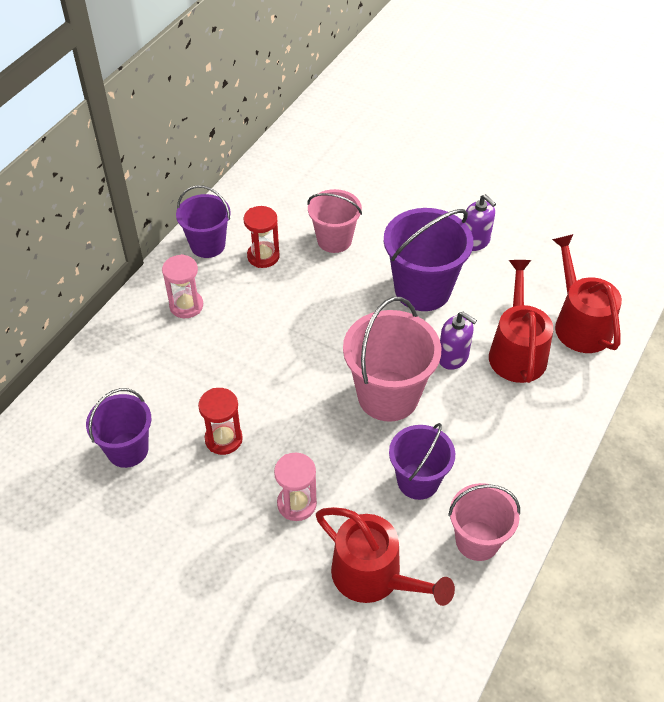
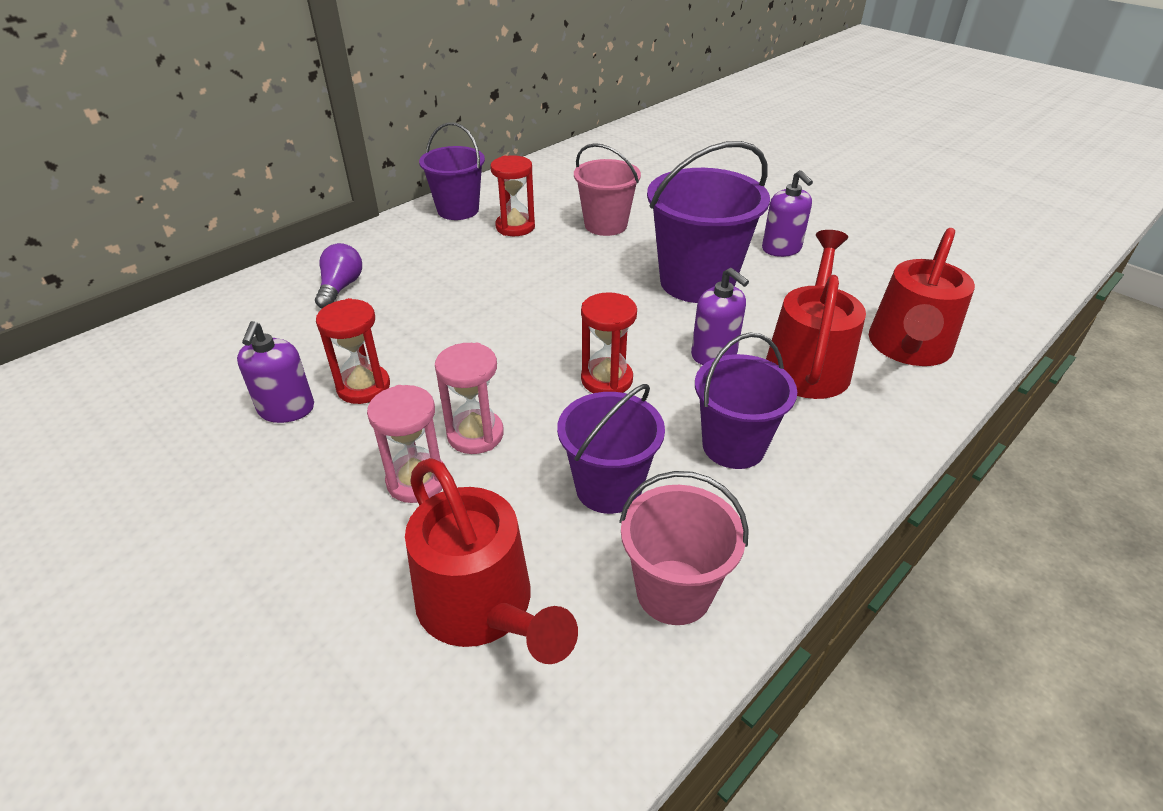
camera: 15 degrees right, 10 degrees down
(127, 450) = (238, 376): purple bucket -> purple bucket (733, 446)
(156, 350) = (340, 288): none -> purple light bulb
(180, 469) = (286, 409): none -> purple soap dispenser
(186, 306) = (402, 255): pink hourglass -> pink hourglass (475, 434)
(388, 396) = (607, 380): pink bucket -> red hourglass
(579, 324) = (908, 347): red watering can -> red watering can turned 150 degrees counterclockwise

